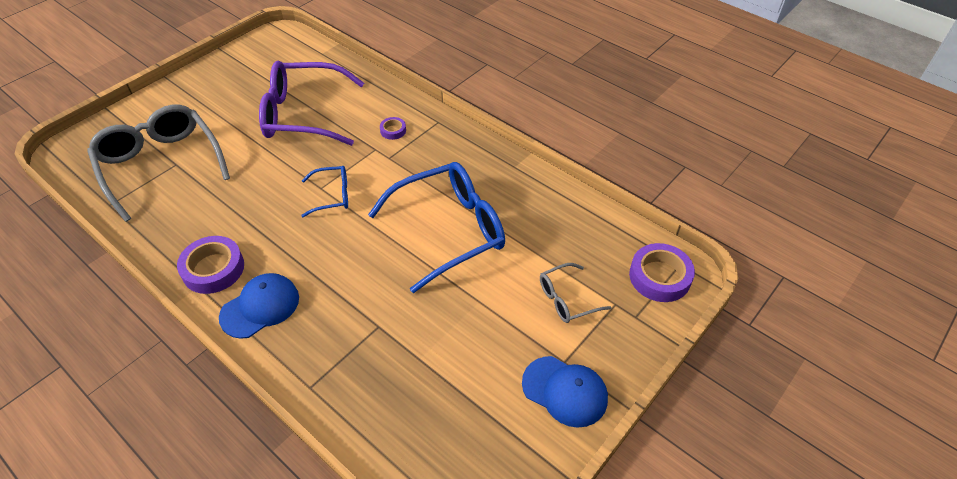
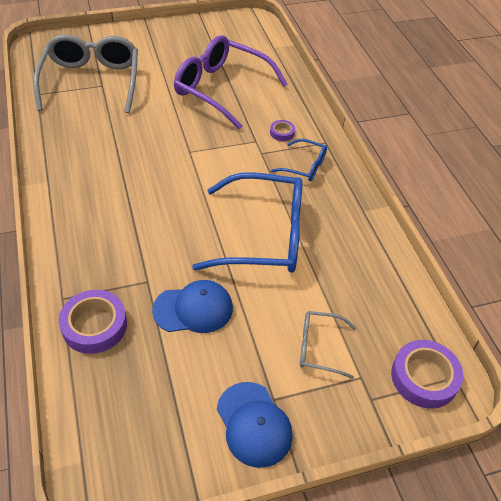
camera: 30 degrees right, 0 degrees up
(213, 269) = (67, 174): purple tape -> purple tape (94, 325)
(260, 307) = (76, 219): blue cap -> blue cap (193, 309)
(332, 195) = (193, 162): blue glasses -> blue glasses (305, 166)

